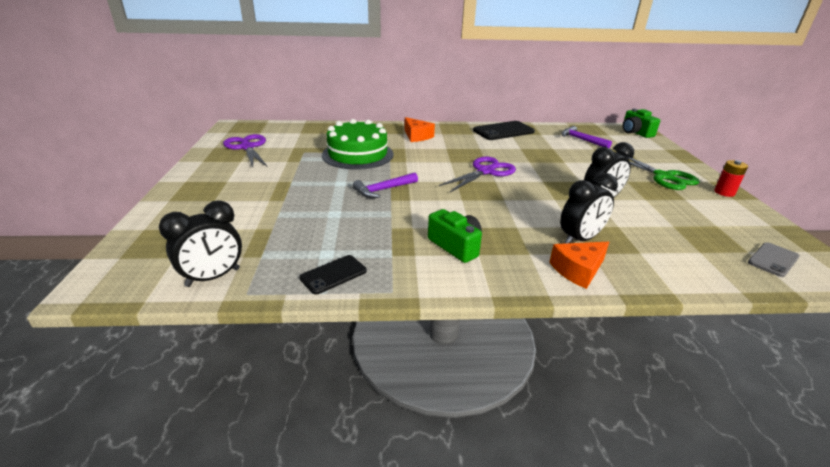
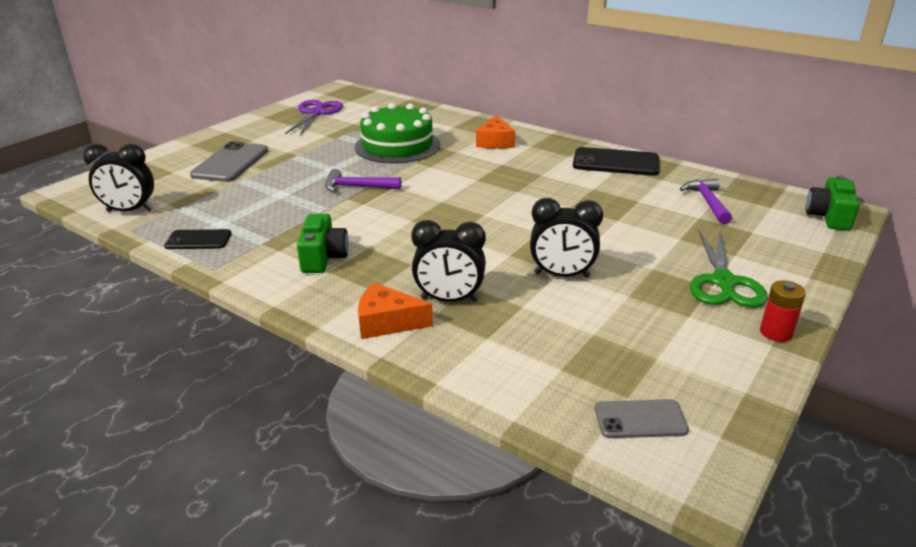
camera: 40 degrees right, 0 degrees up
(241, 204) = (230, 163): none -> grey phone
(485, 171) = (493, 201): purple scissors -> none

